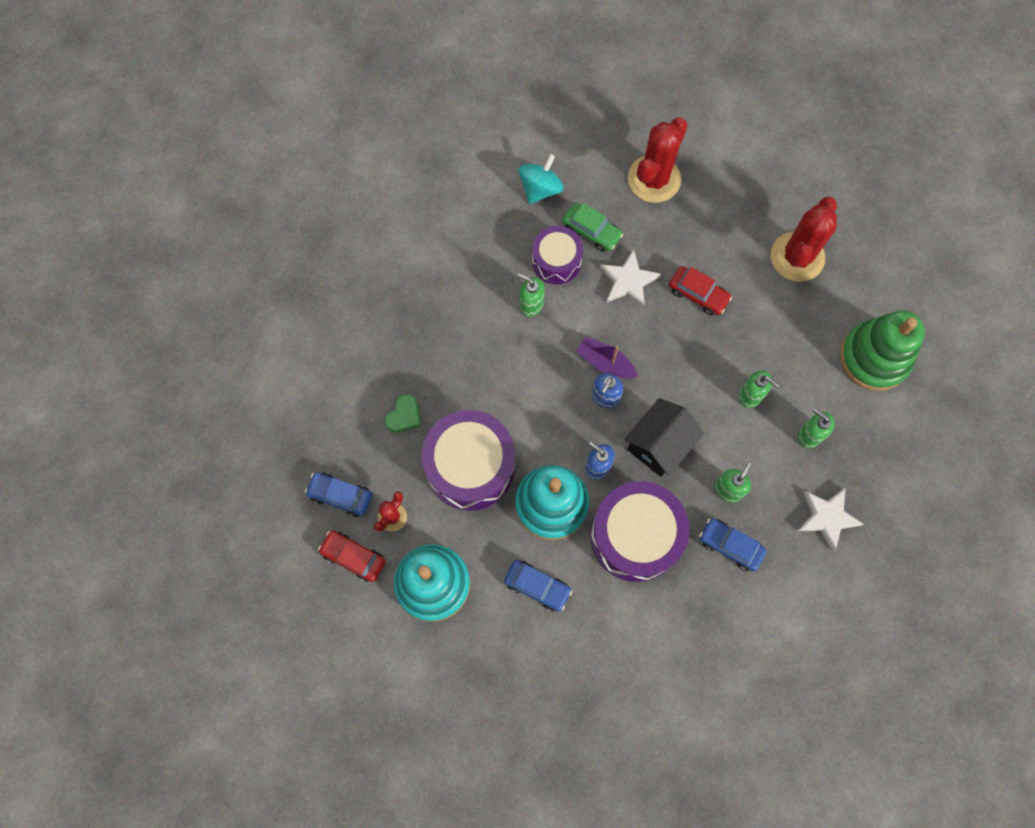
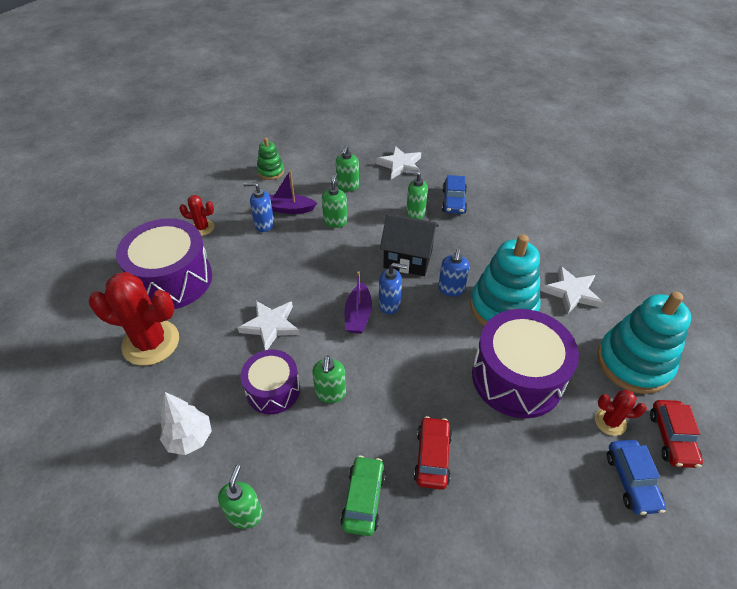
camera: 115 degrees left, 25 degrees down
(404, 416) = (511, 458): green heart -> none
(459, 210) = (245, 514): none -> green soap dispenser
(537, 586) = (571, 292): blue car -> white star
(540, 188) = (190, 438): turquoise spinning top -> white tree
(591, 231) = (227, 372): green car -> green car (363, 499)
(635, 536) = (487, 250): purple drum -> purple drum (172, 279)
(698, 294) = (262, 275): red car -> red car (432, 457)
(777, 320) = (264, 224): none -> blue soap dispenser
(793, 354) = (289, 209): none -> purple boat
(797, 257) = (202, 228): red cactus -> red cactus, size x0.50
(874, 357) = (271, 171): green stacking toy -> green stacking toy, size x0.50

